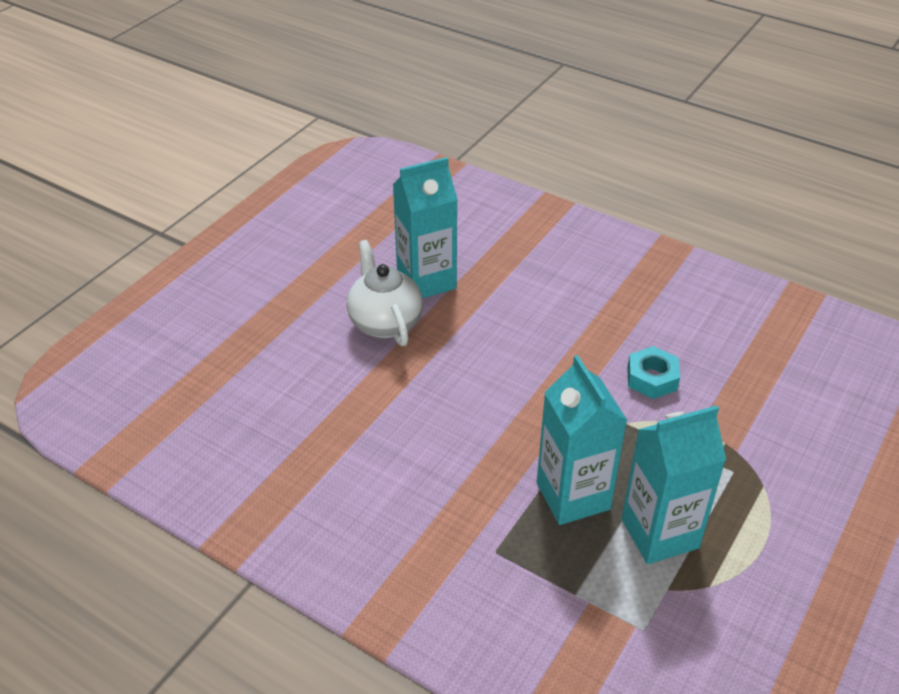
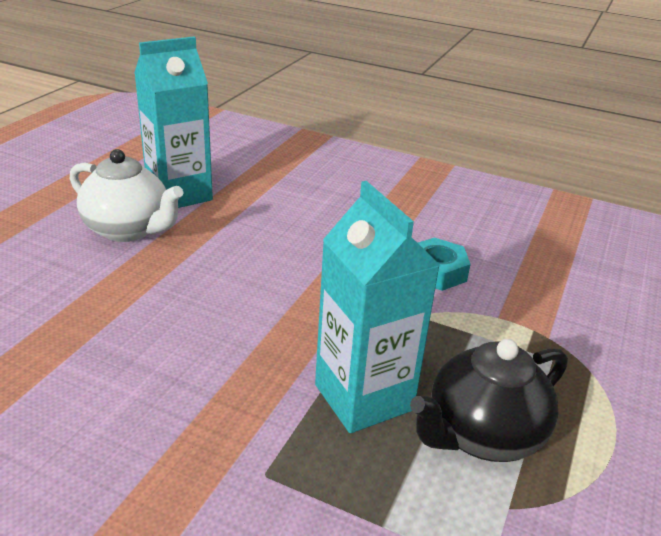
camera: 10 degrees left, 10 degrees down
(385, 322) = (129, 230): white teapot -> white teapot turned 150 degrees clockwise
(659, 533) = (482, 435): turquoise carton -> black teapot

